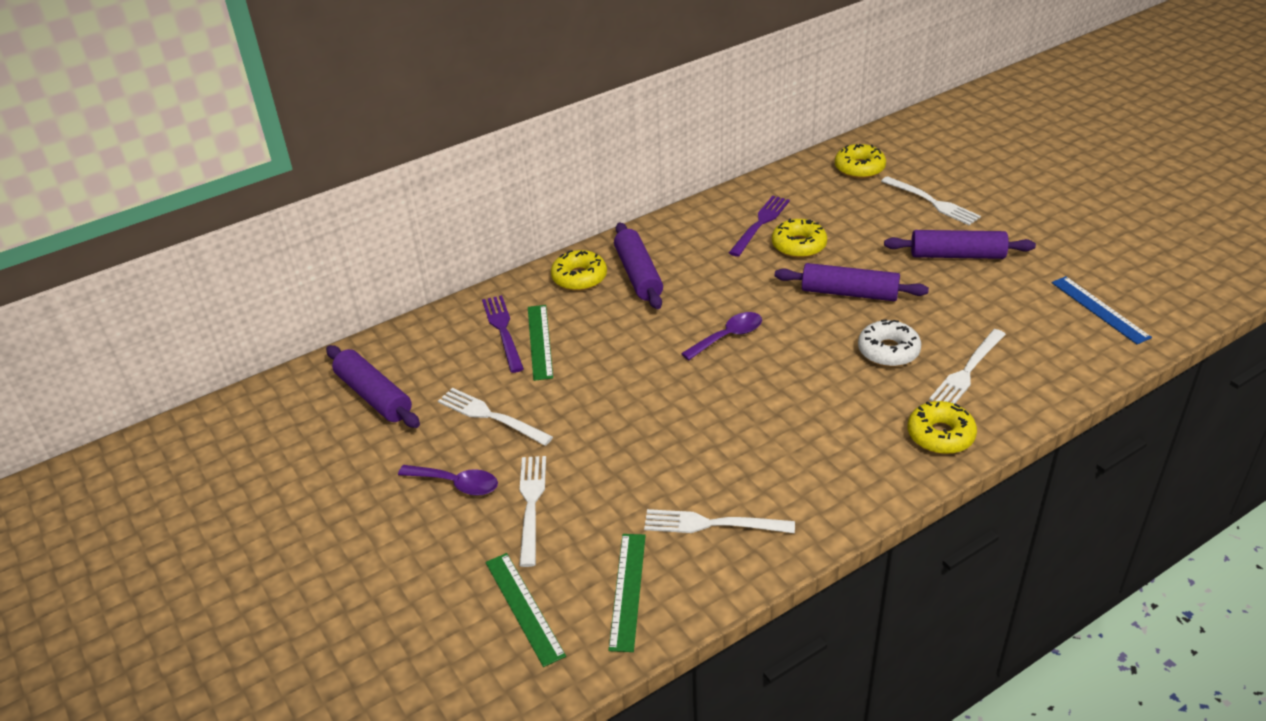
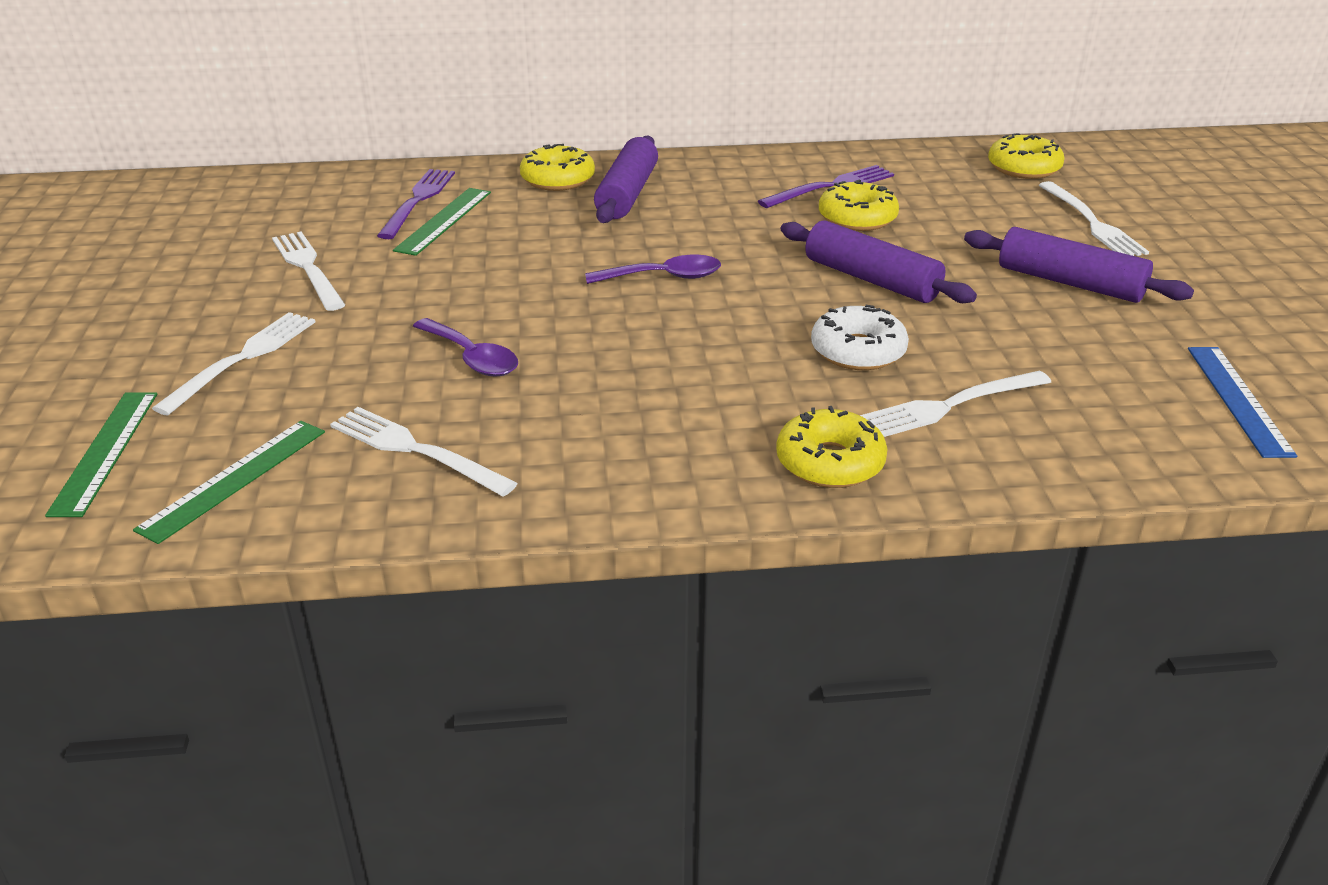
camera: 25 degrees right, 5 degrees down
(374, 396) = (219, 216): purple rolling pin -> none
(456, 484) = (194, 314): purple spoon -> purple spoon (472, 358)

